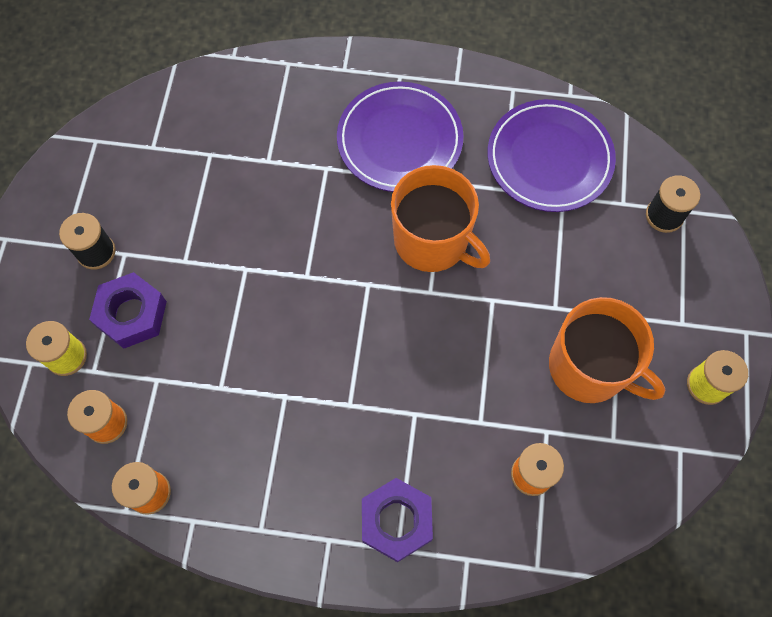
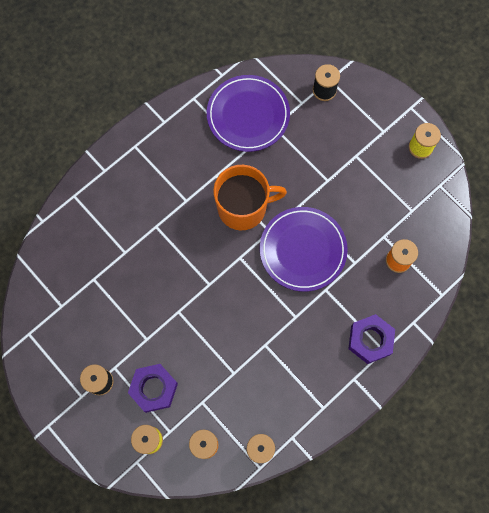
camera: 50 degrees left, 5 degrees up
(399, 140) = (172, 177): purple plate -> purple plate (303, 250)
(589, 367) = (369, 191): orange mug -> none

